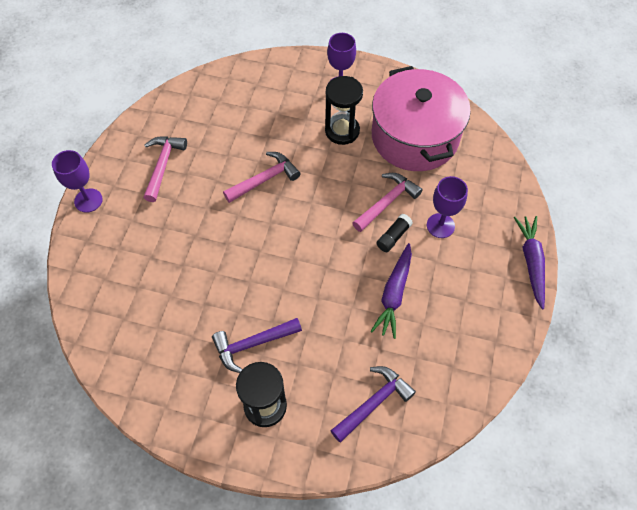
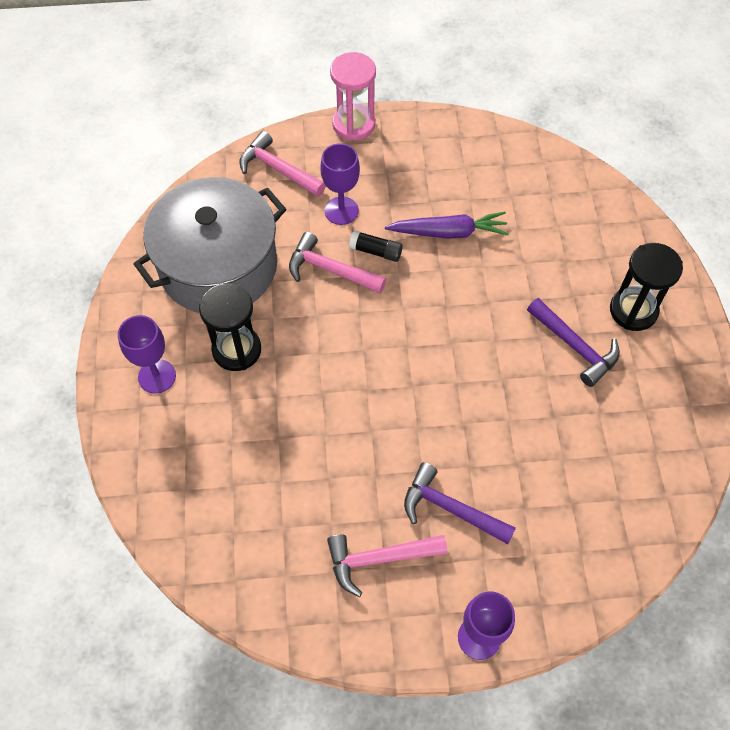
camera: 110 degrees left, 0 degrees up
(264, 179) = (350, 416): pink hammer -> pink hammer (278, 169)
(373, 403) = (576, 218): purple hammer -> purple hammer (450, 509)
(415, 137) = (218, 266): pink pot -> grey pot
(531, 262) = (353, 124): purple carrot -> pink hourglass

